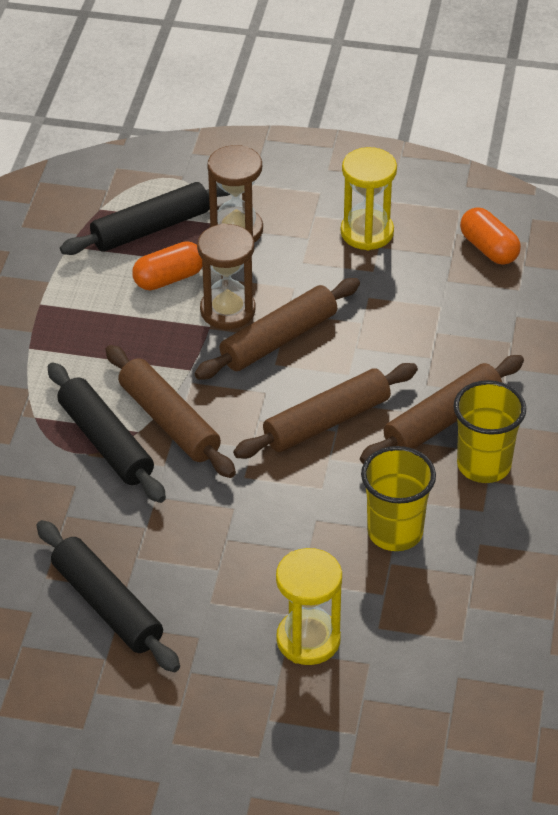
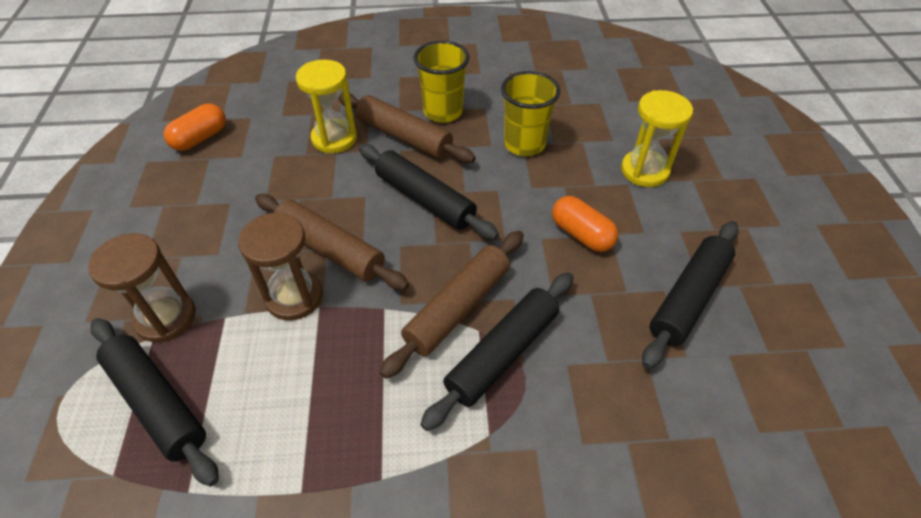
camera: 105 degrees left, 5 degrees up
(169, 278) = (247, 361): orange capsule -> orange capsule (581, 234)
(327, 422) = (425, 199): brown rolling pin -> black rolling pin
(367, 232) = (175, 215): yellow hourglass -> yellow hourglass (334, 138)

